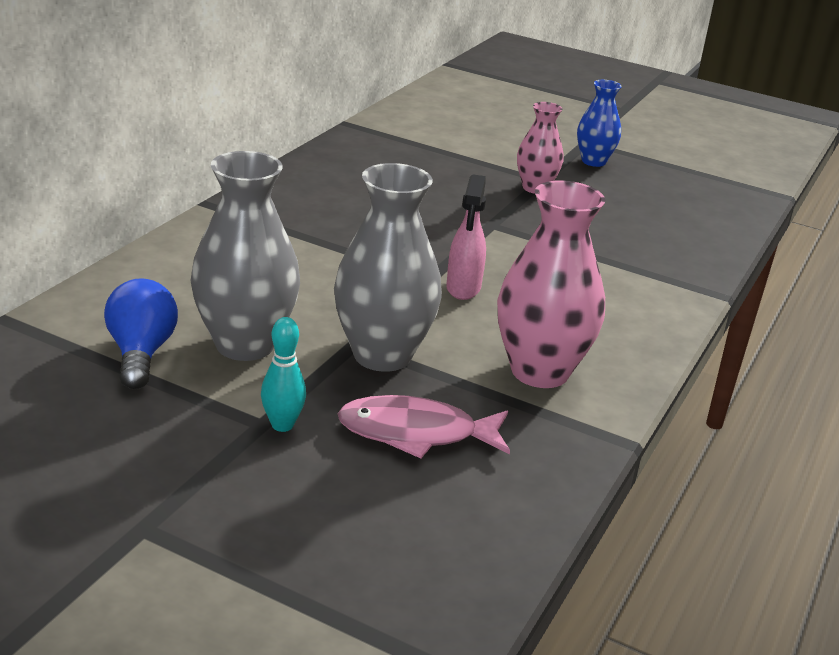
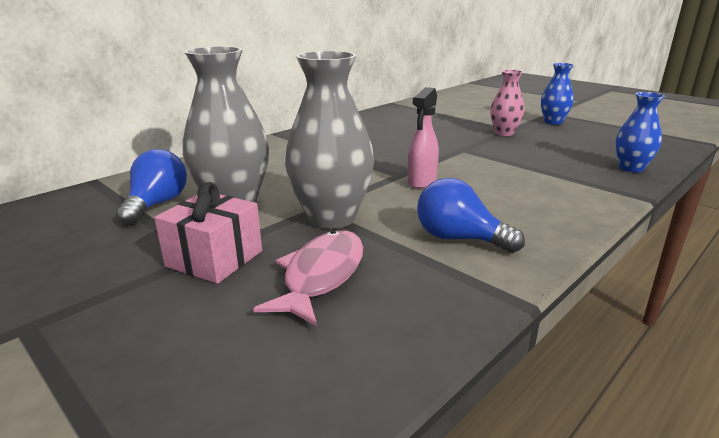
camera: 20 degrees right, 5 degrees down
(282, 425) = (214, 258): turquoise bowling pin -> pink gift
(416, 433) = (321, 275): pink fish -> pink fish turned 90 degrees clockwise
(540, 371) = (459, 239): pink vase -> blue light bulb
(702, 248) = (631, 168): none -> blue vase

